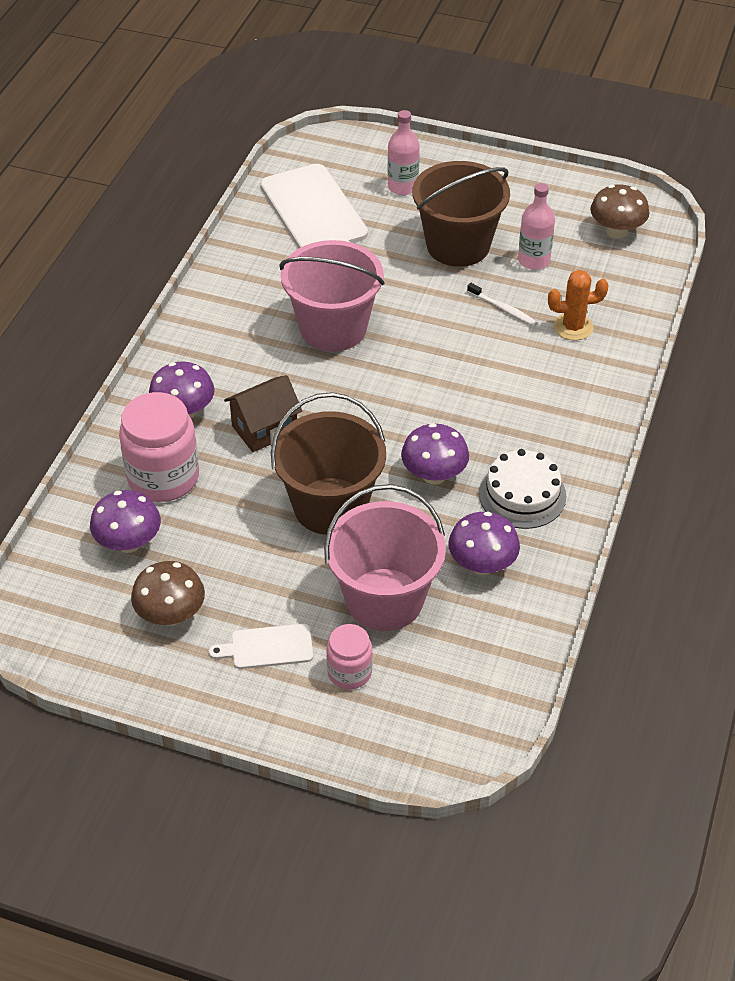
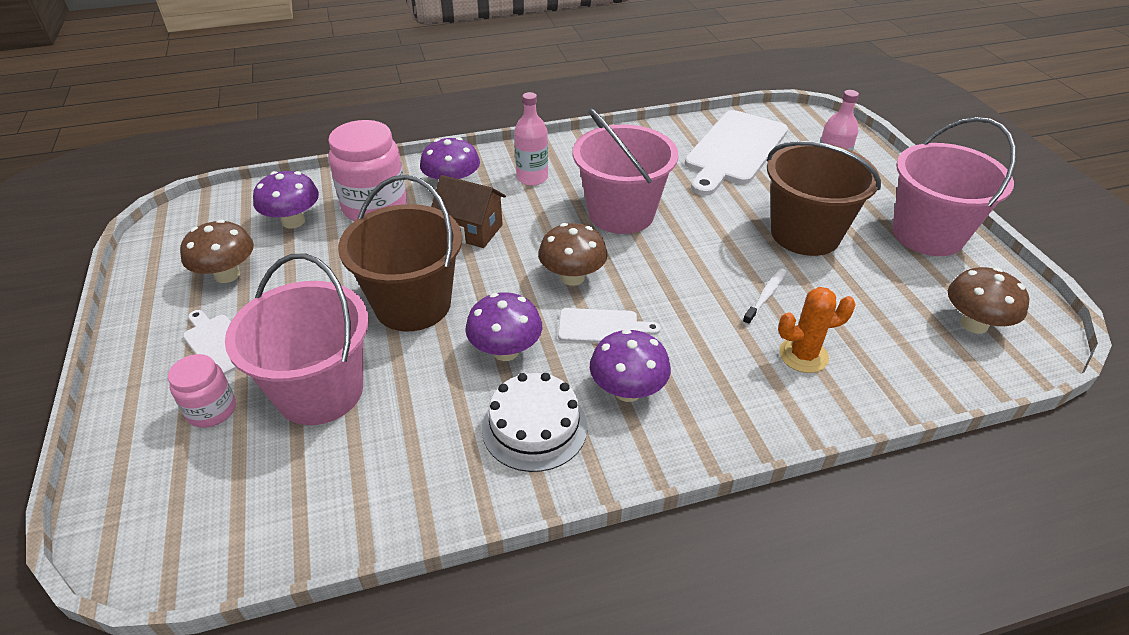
camera: 55 degrees right, 5 degrees down
(385, 398) = (572, 277): none -> brown mushroom
(456, 410) = (602, 327): none -> white cutting board
(482, 565) = (413, 441): purple mushroom -> purple mushroom (627, 390)
(503, 309) = (765, 296): white toothbrush -> white toothbrush turned 150 degrees counterclockwise
(518, 187) = (927, 234): none -> pink bucket
(534, 260) = (853, 287): pink bottle -> pink bottle (532, 178)
(573, 327) = (803, 355): orange cactus -> orange cactus turned 60 degrees counterclockwise

